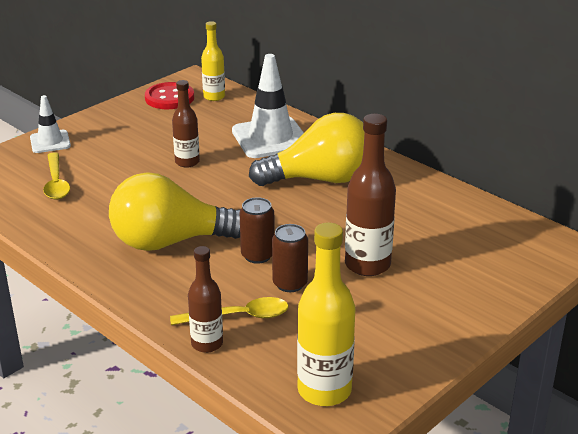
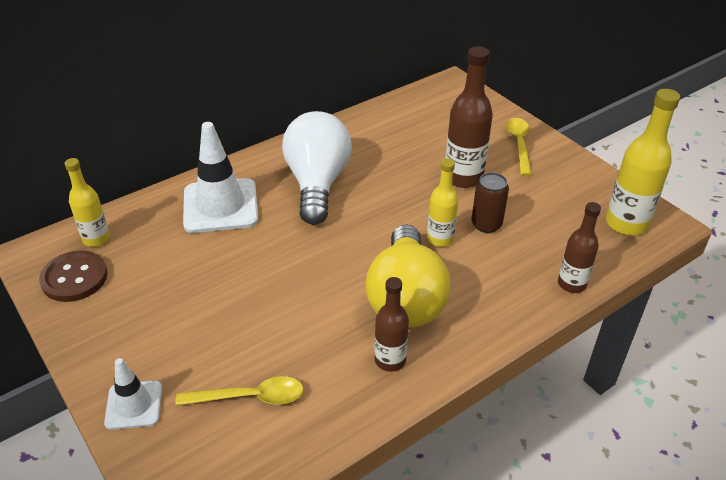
camera: 80 degrees left, 10 degrees up
(169, 98) = (74, 278): red button -> brown button
(187, 162) = (245, 273): brown bottle -> brown bottle (390, 360)
(238, 316) = (532, 261): yellow spoon -> yellow spoon (519, 145)
(257, 255) = (440, 239): brown can -> yellow bottle
(320, 179) = (317, 184): yellow light bulb -> white light bulb

